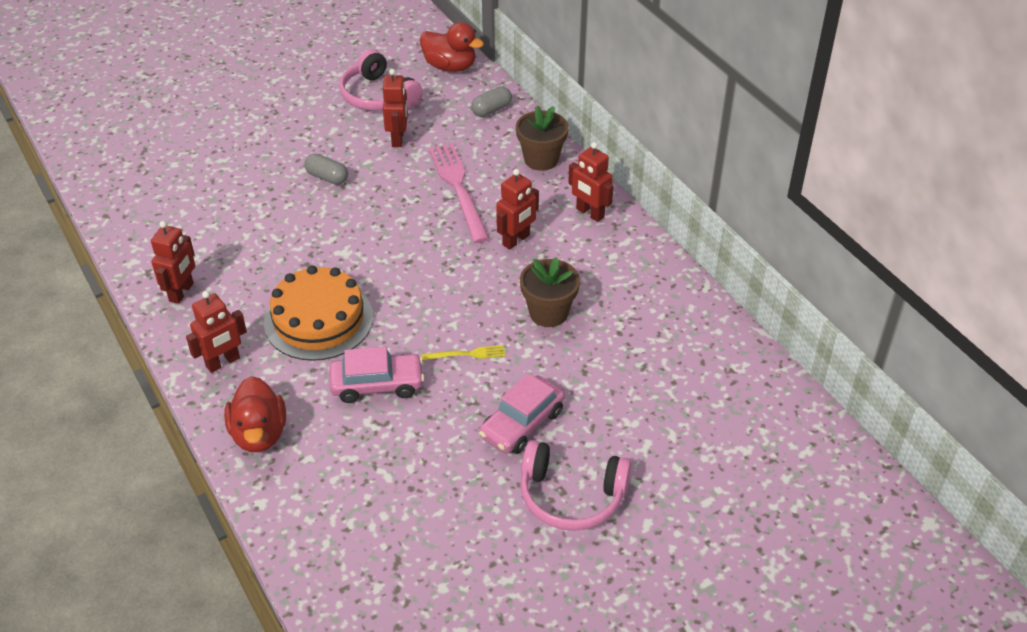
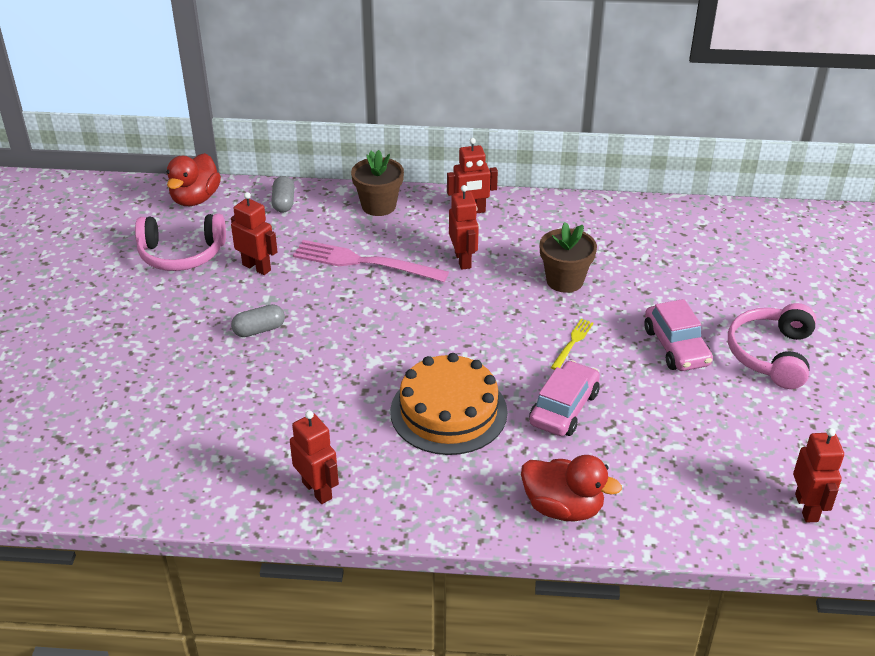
camera: 55 degrees left, 5 degrees down
(223, 362) = (446, 497): red robot -> red robot (807, 508)
(450, 66) = (195, 199): red duck -> red duck turned 135 degrees clockwise
(571, 496) = (771, 355): pink headphones -> pink headphones turned 150 degrees clockwise

